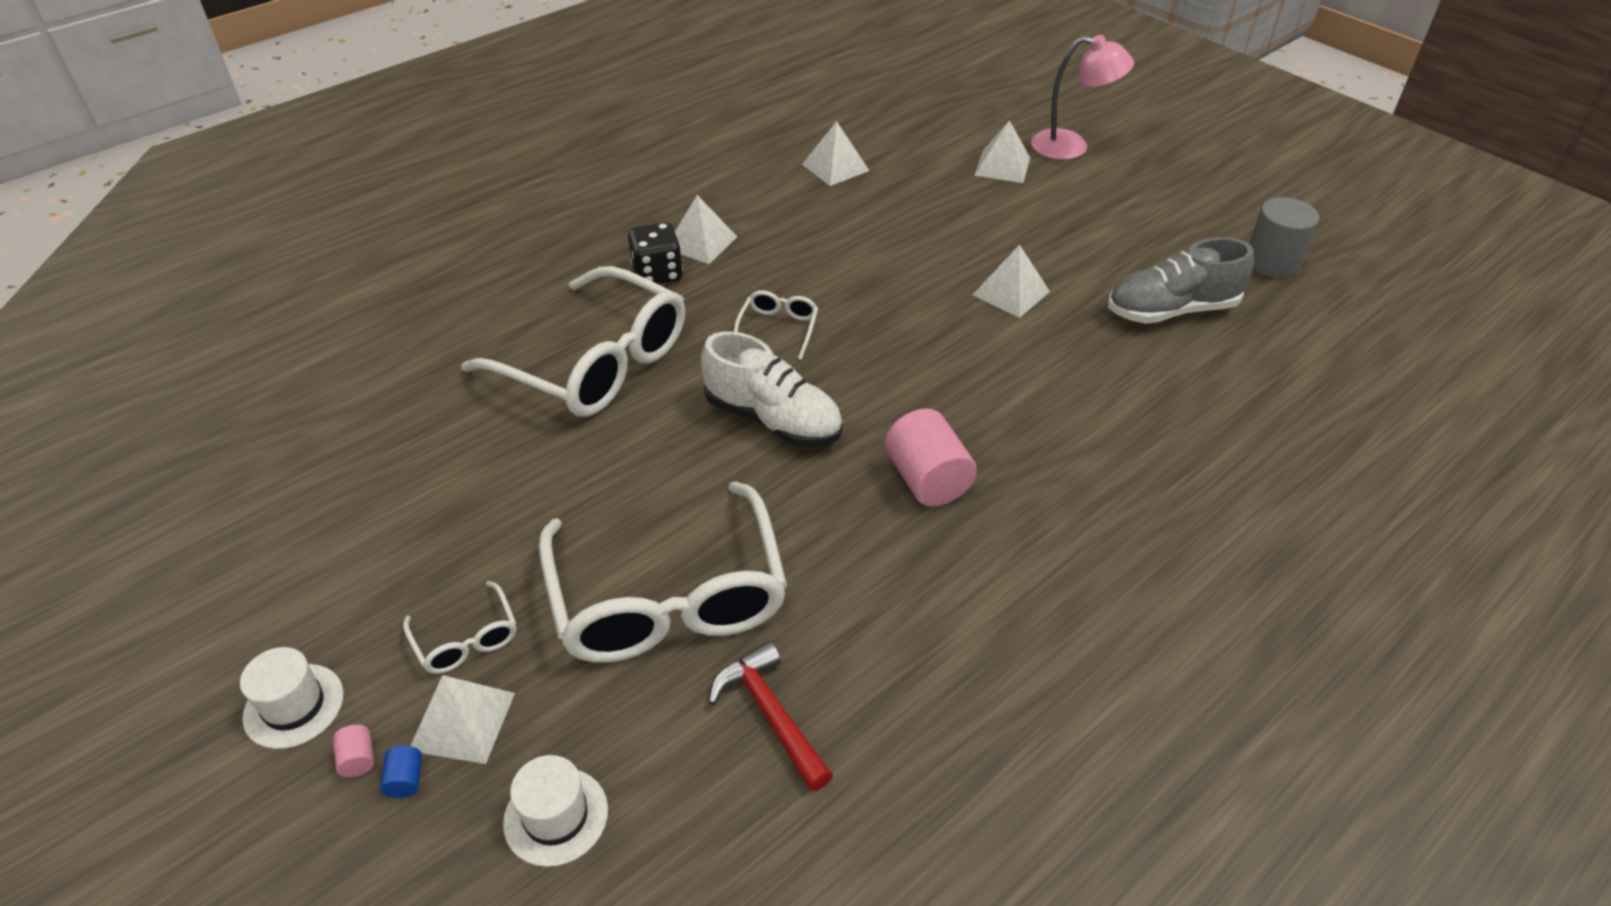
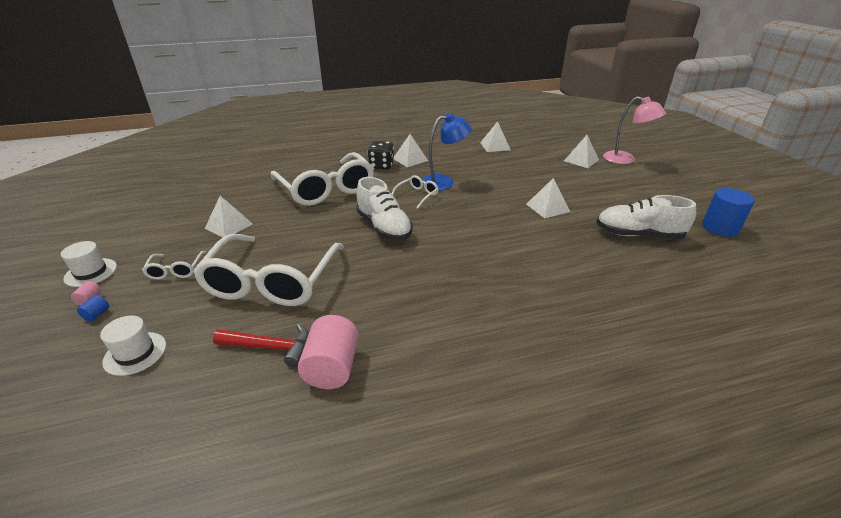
camera: 25 degrees right, 10 degrees down
(462, 721) = (141, 300): white pyramid -> white pyramid (229, 226)
(771, 715) = (269, 347): red hammer -> red hammer turned 105 degrees clockwise
(803, 283) = (444, 182): none -> blue lamp
(927, 480) = (439, 271): pink cylinder -> pink cylinder (332, 368)
(1171, 310) = (638, 235): grey shoe -> white shoe
(1271, 262) = (720, 228): grey cylinder -> blue cylinder

